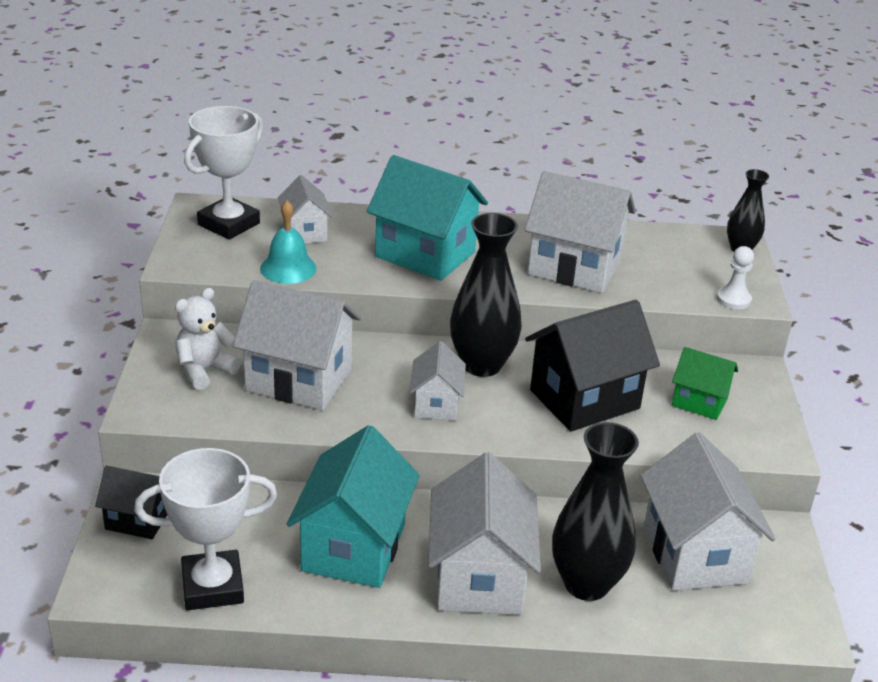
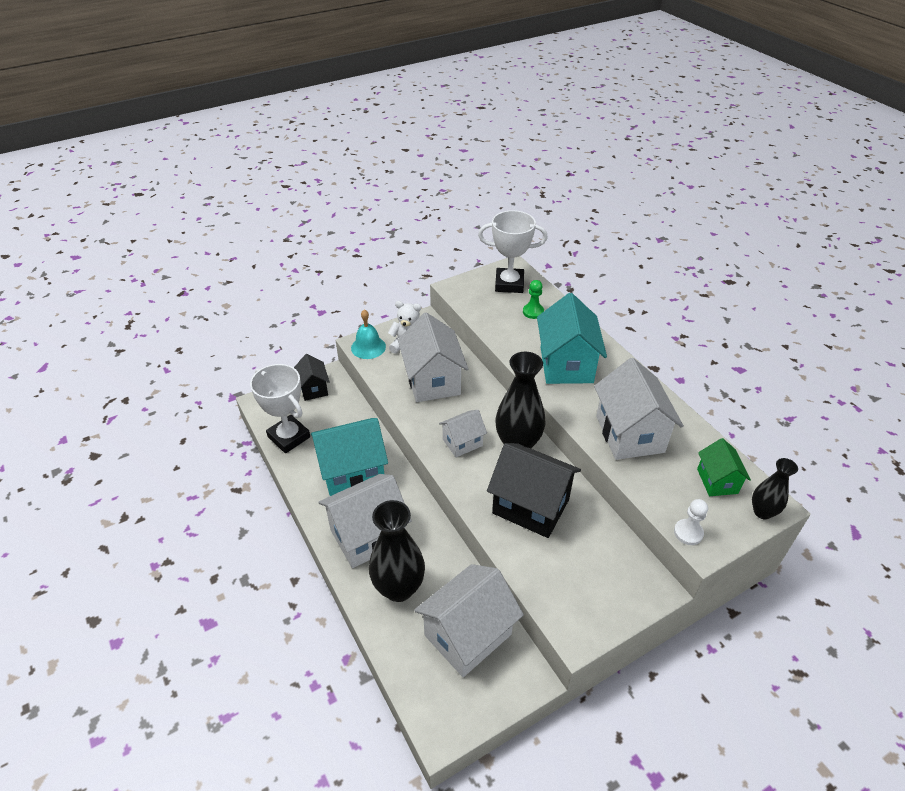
camera: 60 degrees right, 10 degrees up
(288, 268) = (493, 323): turquoise bell -> turquoise bell (368, 347)
(305, 232) = (533, 312): white house -> green pawn
(699, 402) = (586, 568): green house -> green house (717, 481)

